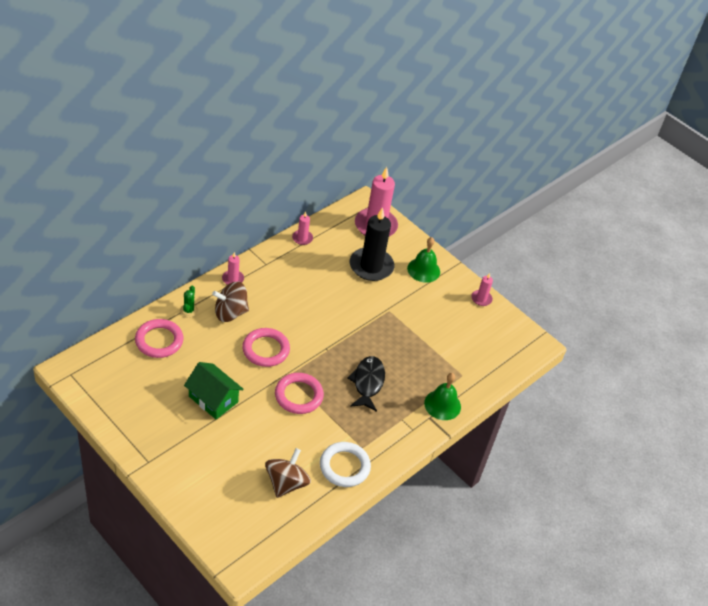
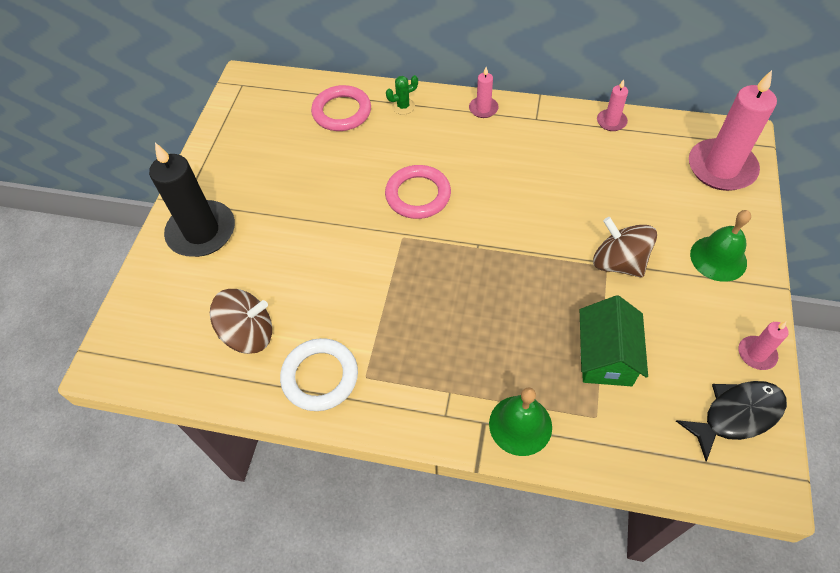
camera: 65 degrees right, 10 degrees up
(213, 399) = (308, 198): green house -> green house (606, 356)
(230, 313) = (436, 136): brown spinning top -> brown spinning top (618, 262)
(298, 395) = (383, 264): pink ring -> none
(367, 383) = (470, 317): black fish -> black fish (736, 415)
(371, 266) = (653, 204): black candle -> black candle (202, 232)

